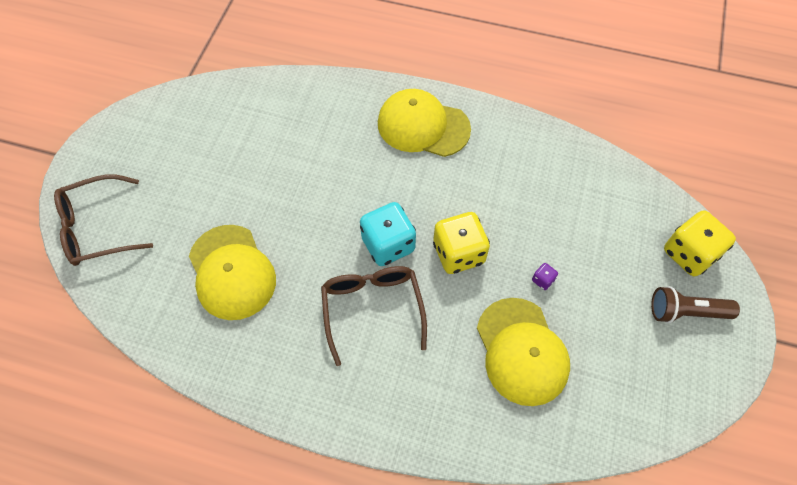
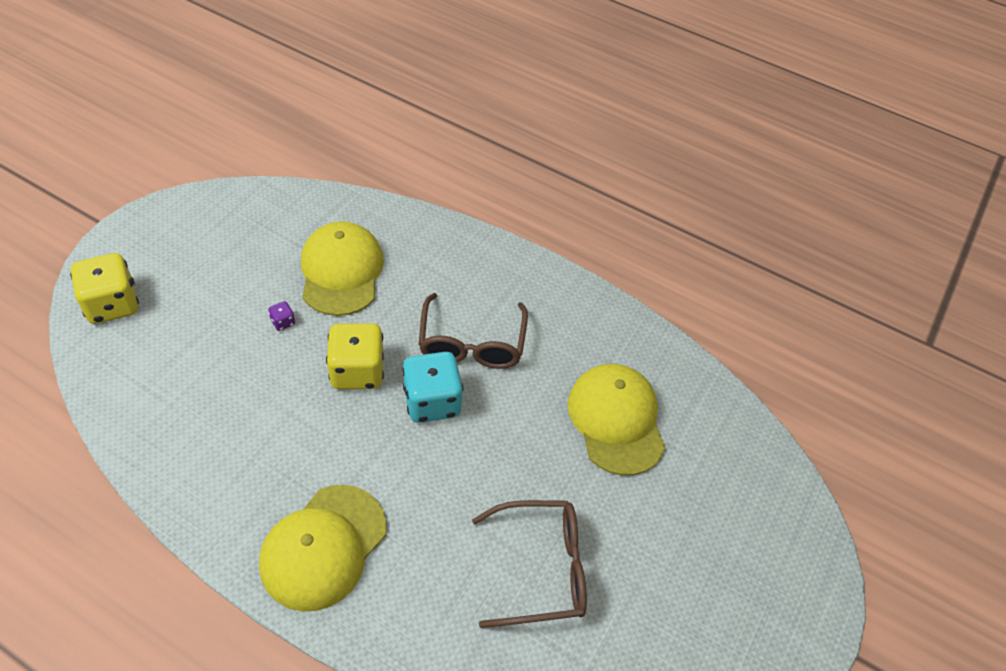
camera: 170 degrees left, 10 degrees down
(97, 228) = (779, 517): brown glasses -> brown glasses (542, 569)
(423, 126) = (323, 547): yellow cap -> yellow cap turned 90 degrees clockwise
(686, 312) = (162, 259): brown flashlight -> none

